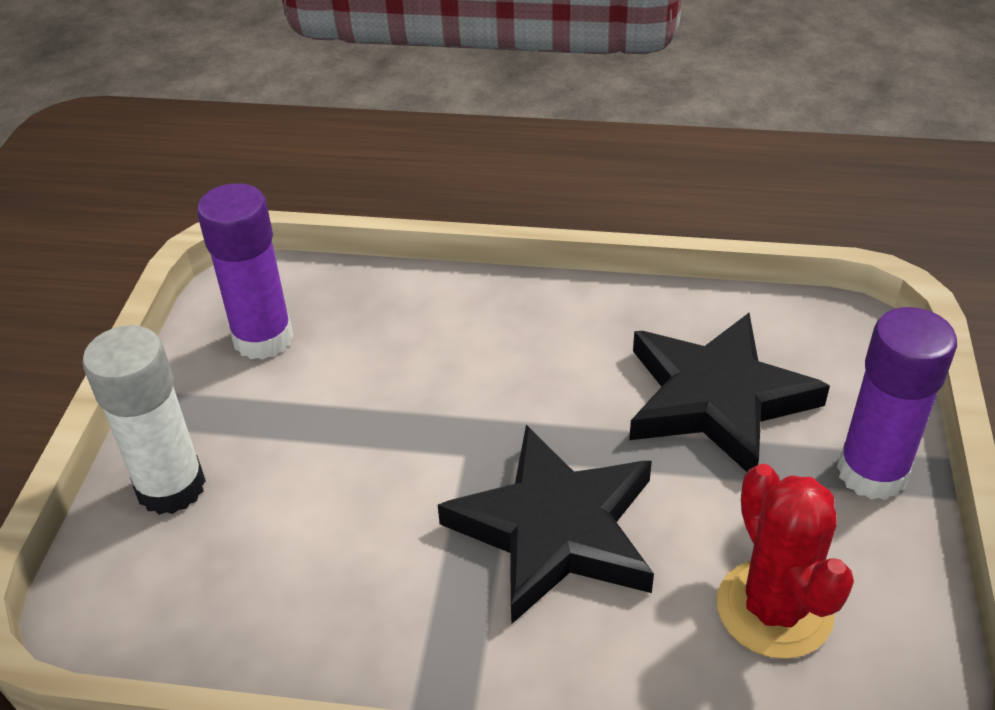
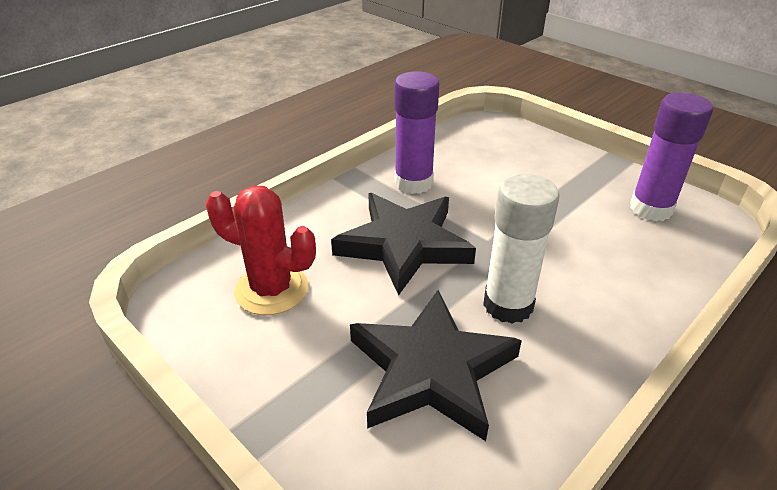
camera: 125 degrees right, 5 degrees down
(171, 487) = (547, 154): white glue stick -> white glue stick (508, 305)
(872, 473) = (290, 404): purple glue stick -> purple glue stick (413, 183)

